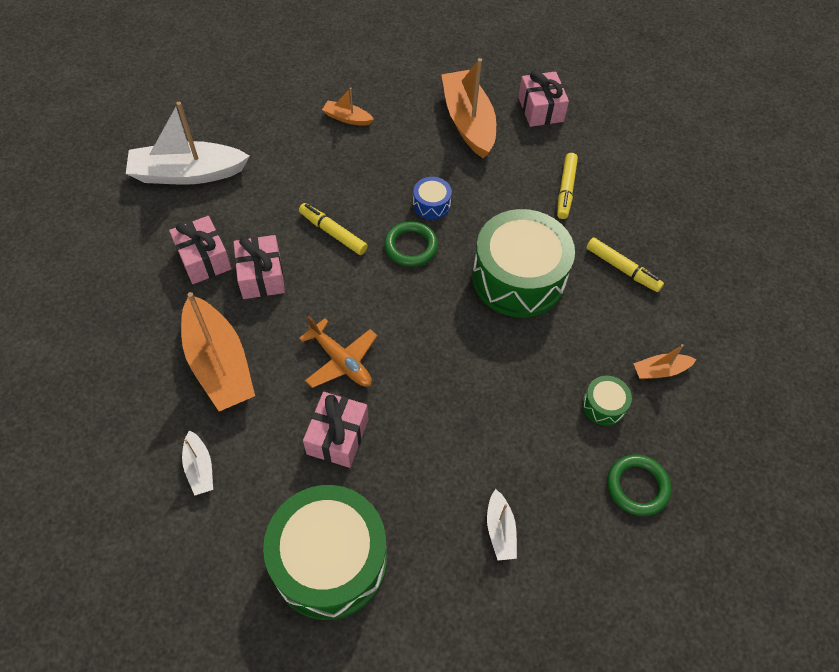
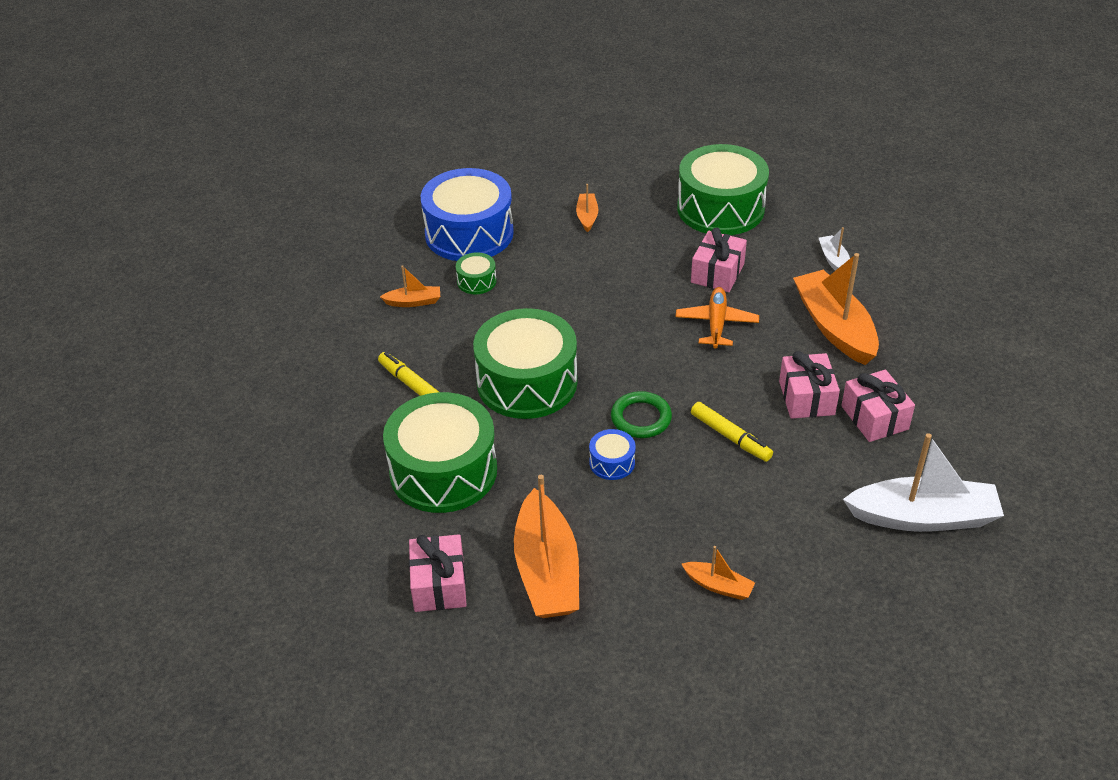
camera: 170 degrees left, 15 degrees down
(341, 361) = (716, 323): orange plane -> orange plane turned 45 degrees clockwise
(500, 530) = (587, 216): white boat -> orange boat
(565, 190) = (443, 471): yellow marker -> green drum
(637, 486) = (469, 233): green ring -> blue drum

